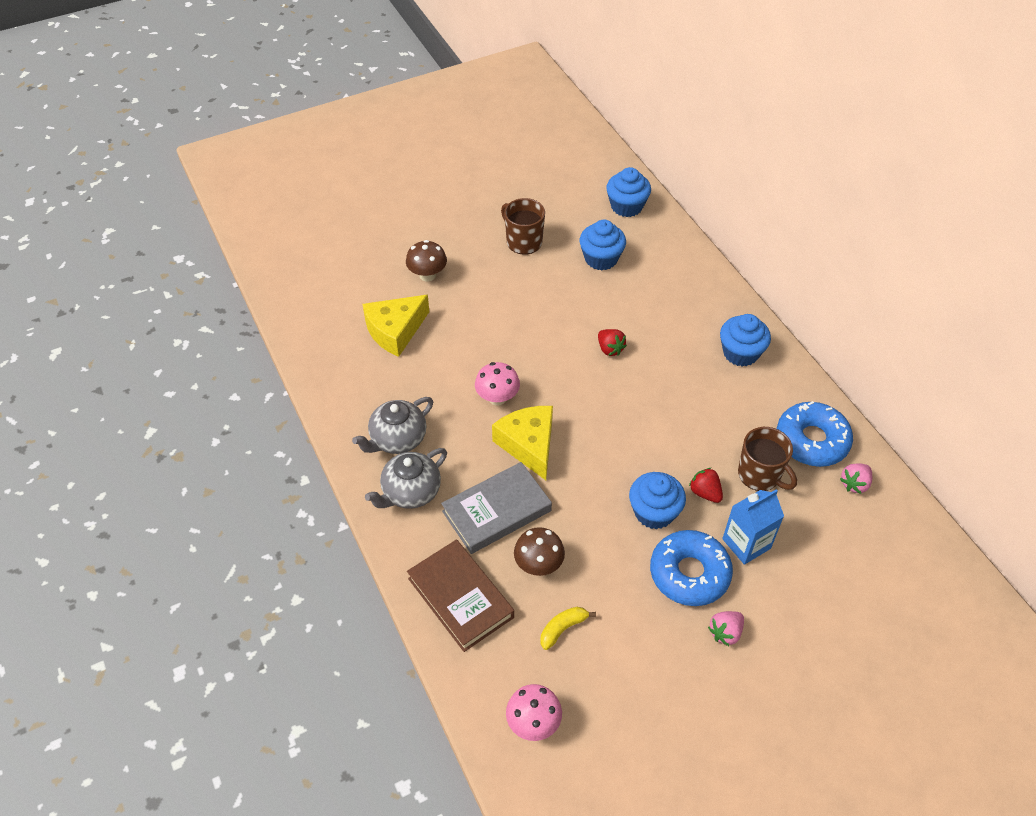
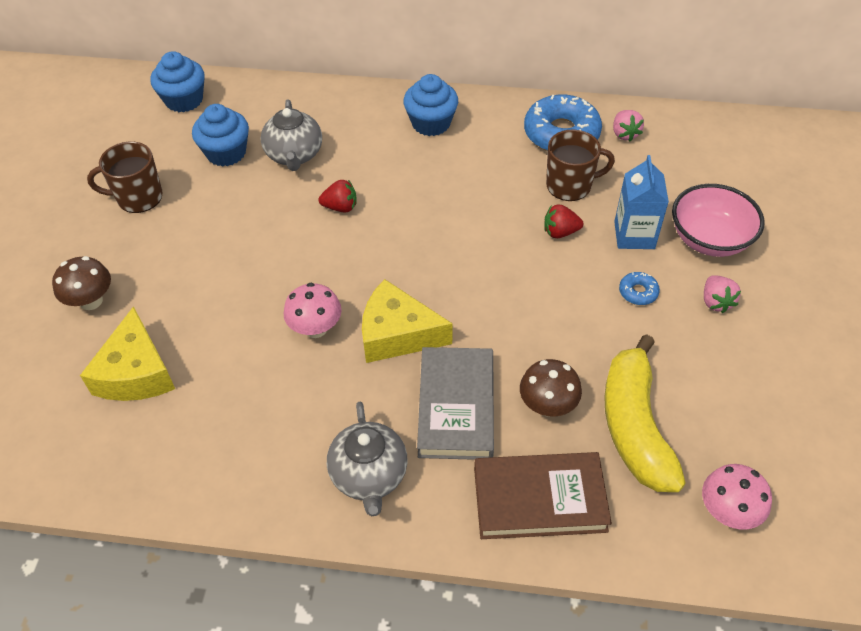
camera: 55 degrees left, 0 degrees up
(397, 439) = (287, 451): grey teapot -> grey teapot (294, 155)
(563, 628) = (635, 426): yellow banana -> yellow banana, size x2.27
(654, 512) = (554, 280): blue cupcake -> none
(689, 573) = (638, 292): blue donut -> blue donut, size x0.44
(789, 599) = (709, 239): none -> pink bowl

